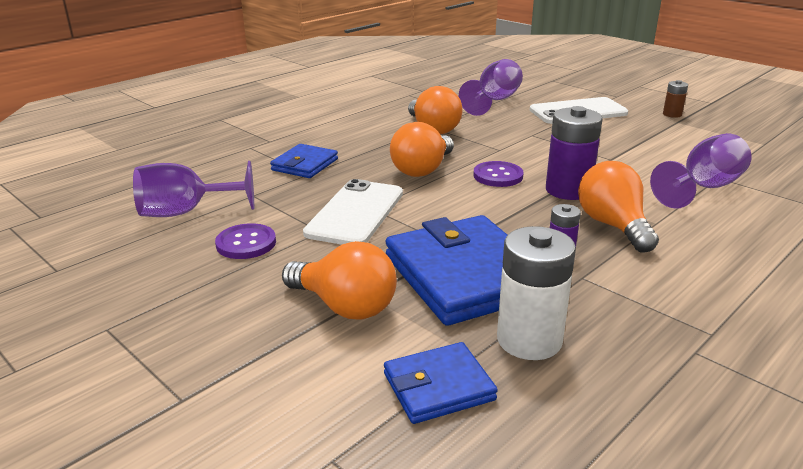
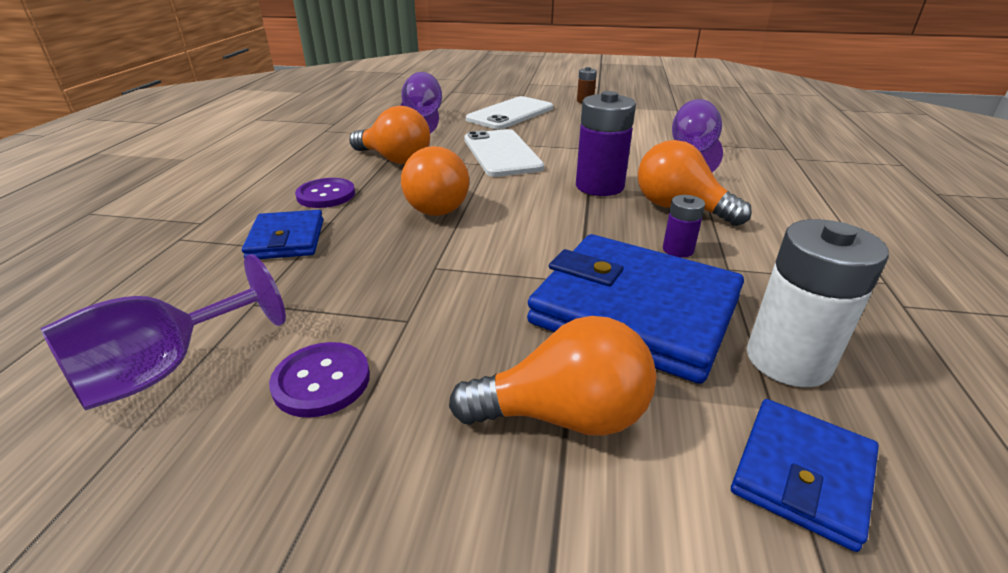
camera: 35 degrees left, 5 degrees up
(355, 213) = (424, 280): white phone -> white phone (501, 153)
(498, 176) = (521, 190): purple button -> purple button (326, 195)

